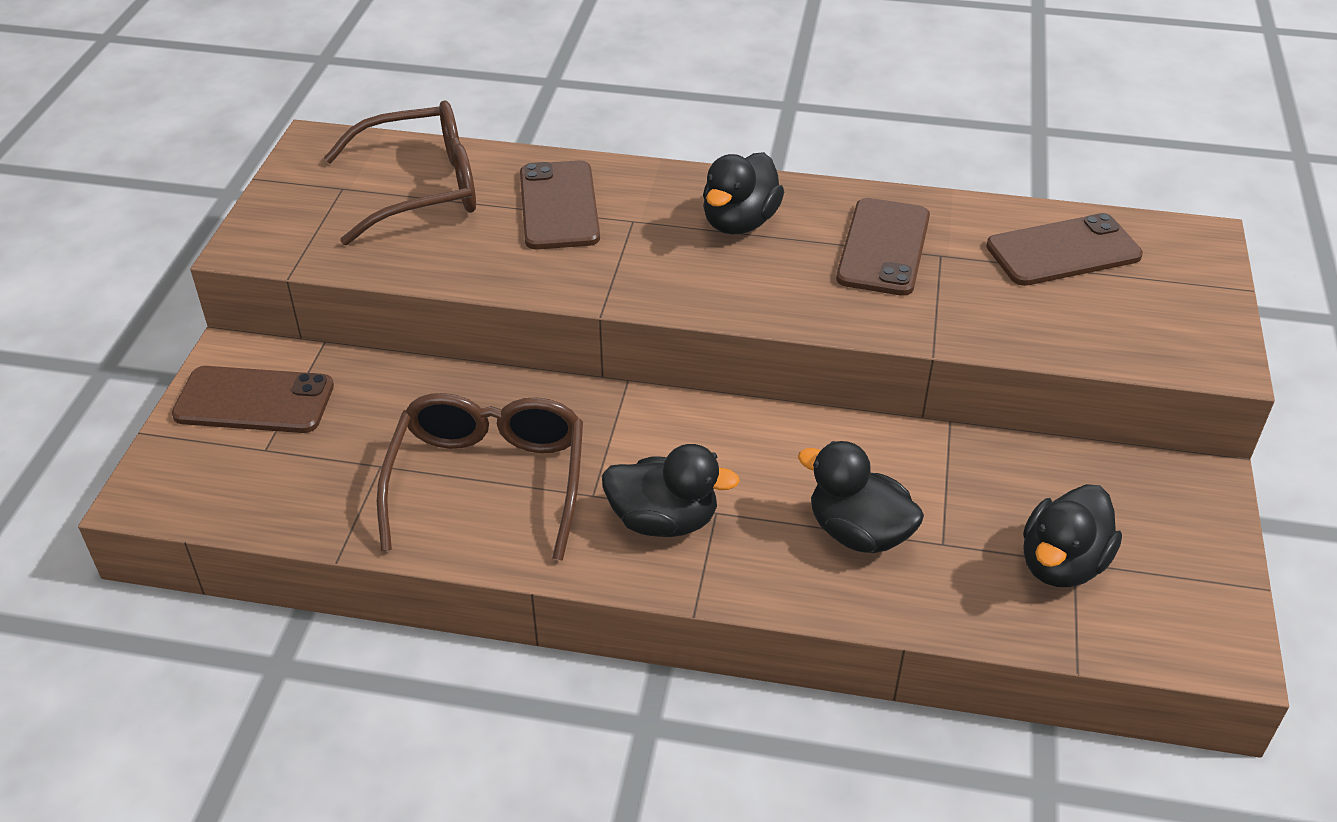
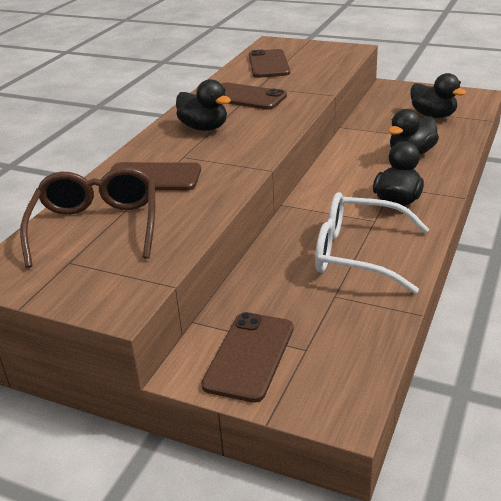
camera: 75 degrees left, 10 degrees down
(489, 481) = (357, 254): brown glasses -> white glasses

